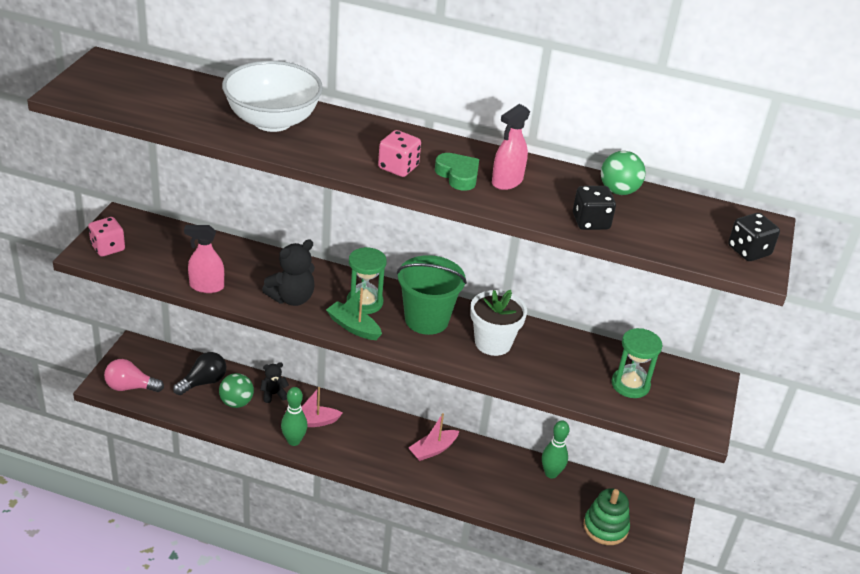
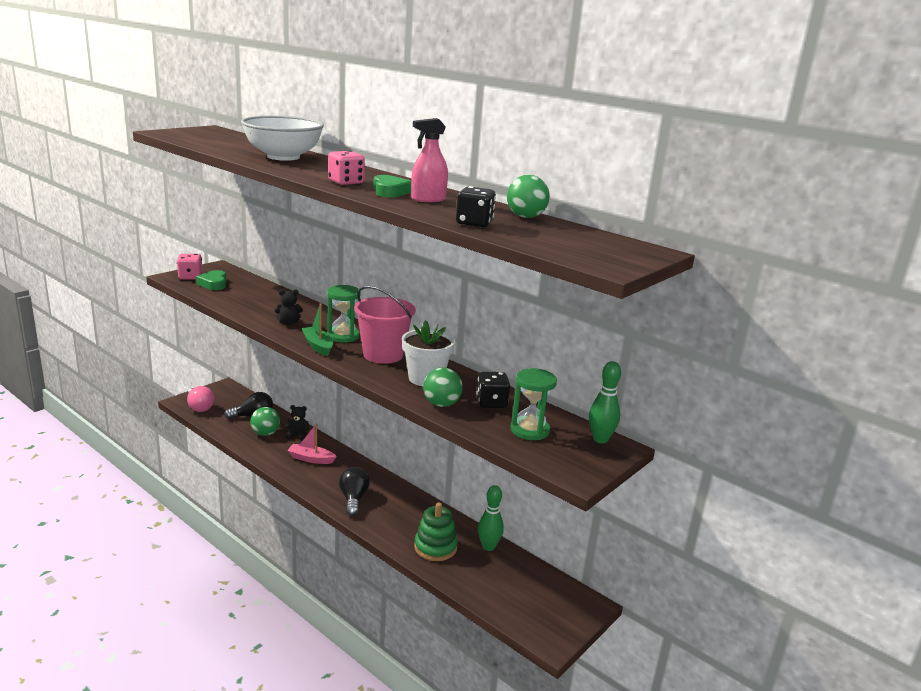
camera: 25 degrees right, 15 degrees down
(130, 387) = (199, 407): pink light bulb -> pink light bulb turned 150 degrees counterclockwise
(147, 253) = (213, 284): none -> green heart
(206, 286) = (233, 305): pink spray bottle -> none
(292, 298) = (289, 323): black teddy bear -> black teddy bear, size x0.60
(294, 441) = (286, 467): green bowling pin -> green bowling pin (600, 439)
(392, 460) = (353, 499): none -> black light bulb
(426, 320) = (383, 355): green bucket -> pink bucket
(433, 450) = (394, 502): pink boat -> none
(533, 376) = (441, 404): none -> green ball
(605, 527) = (511, 602): green stacking toy -> green stacking toy (435, 547)
(749, 251) = (615, 258): black dice -> black dice (491, 403)

